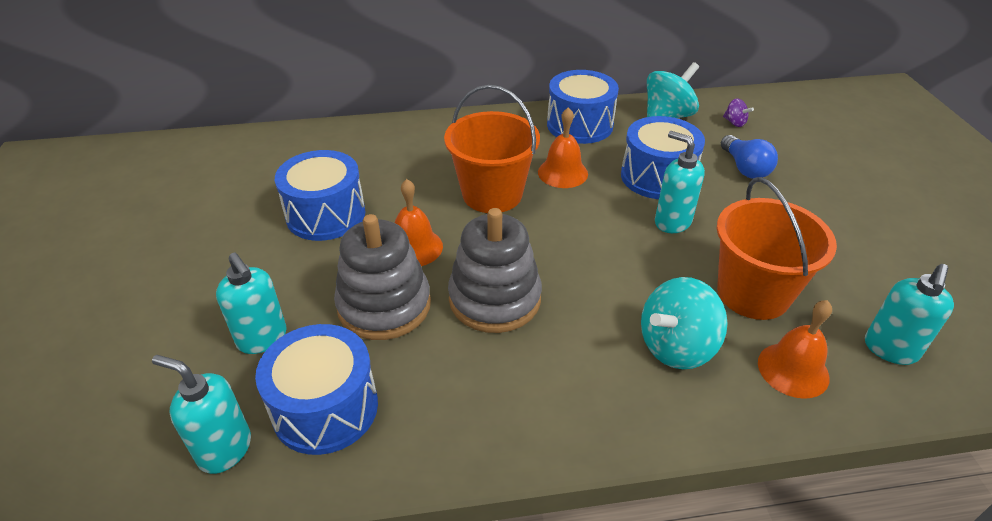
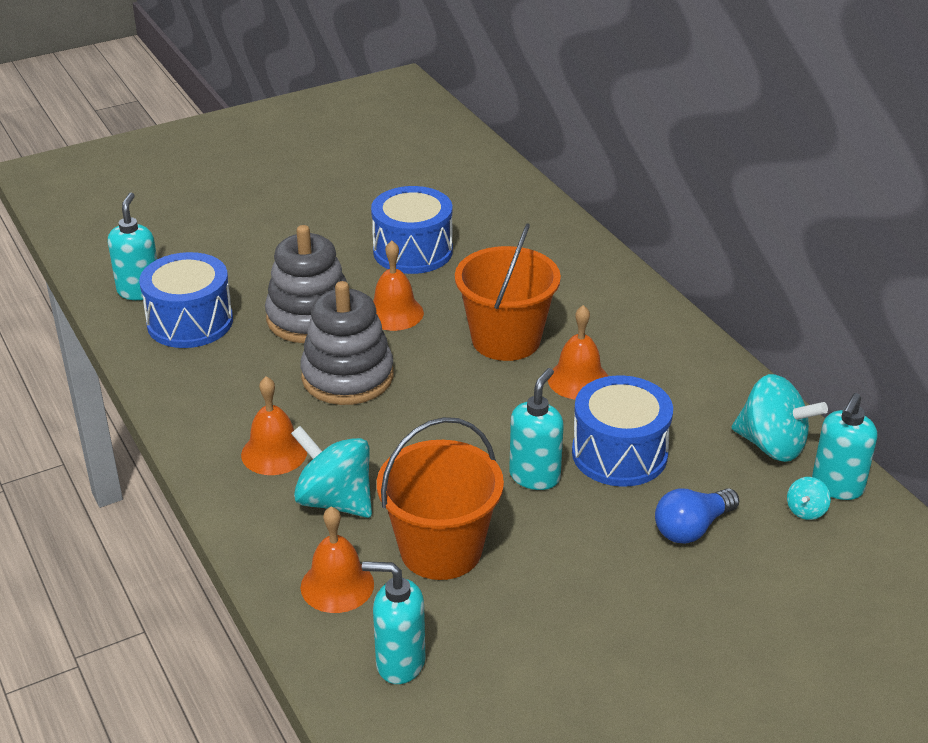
camera: 70 degrees right, 5 degrees down
(262, 338) = (246, 271): turquoise soap dispenser -> turquoise soap dispenser (837, 487)
(579, 125) = (691, 374): blue drum -> none
(592, 377) = (274, 453): none -> orange bell
(734, 123) = (806, 511): purple spinning top -> turquoise spinning top

